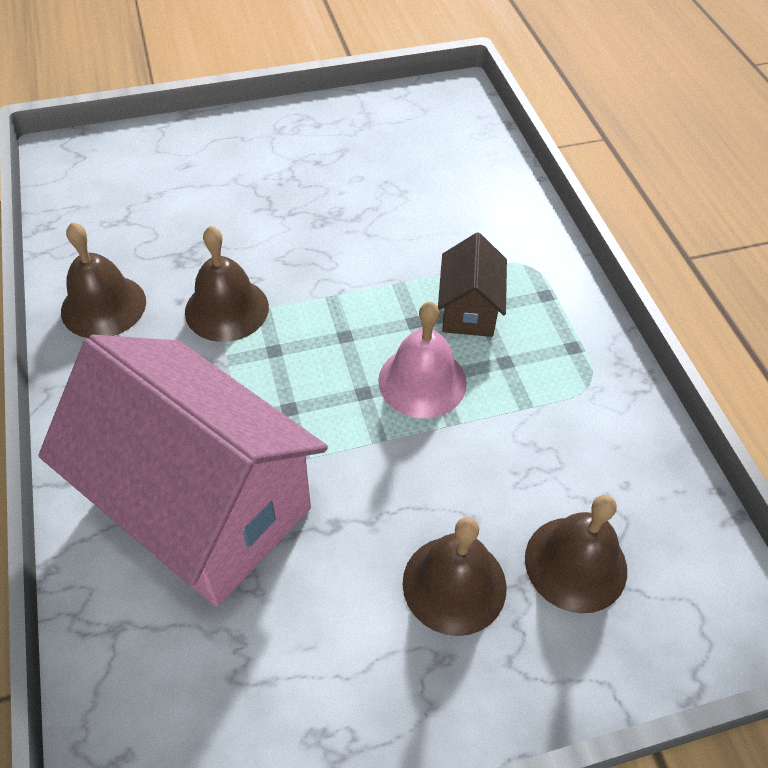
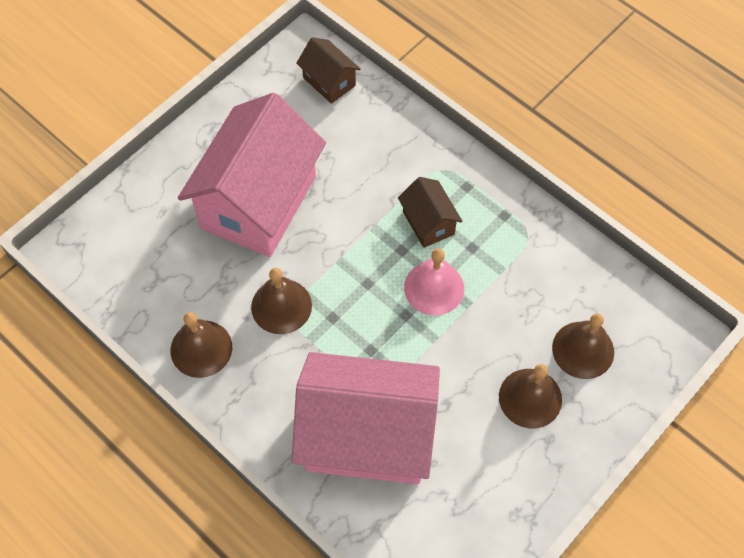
camera: 30 degrees left, 10 degrees up
(290, 201) = (258, 202): none -> pink house
(458, 131) = (329, 81): none -> brown house

